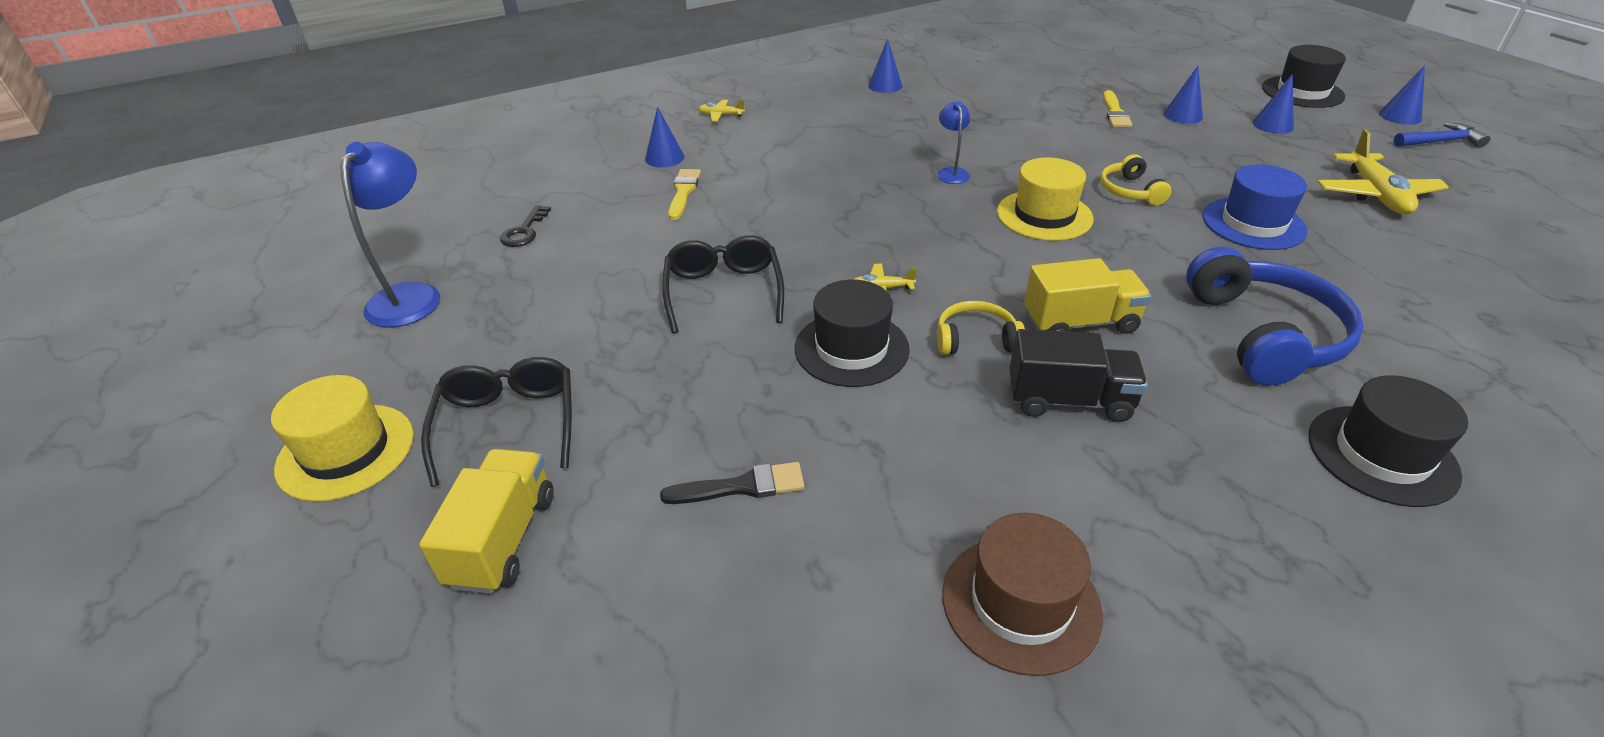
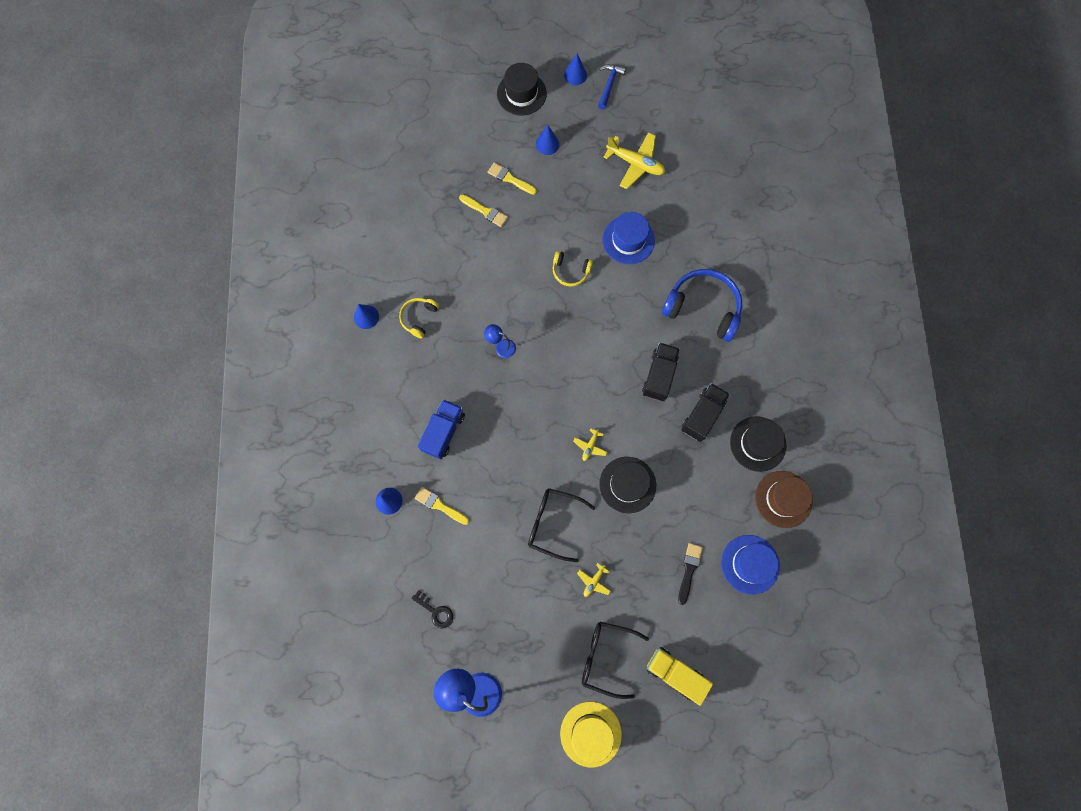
camera: 65 degrees left, 35 degrees up
(721, 115) = (347, 442): yellow plane -> yellow plane (593, 581)
(789, 167) = (443, 432): none -> blue truck
(818, 592) = (750, 564): none -> blue hat
(975, 339) = (648, 427): yellow headphones -> yellow headphones (419, 318)
(1044, 215) = (569, 329): yellow hat -> none
(1080, 323) = (659, 375): yellow truck -> black truck
(1183, 115) = (510, 179): blue cone -> yellow brush
(1381, 455) = (780, 327): black hat -> black hat (757, 443)

